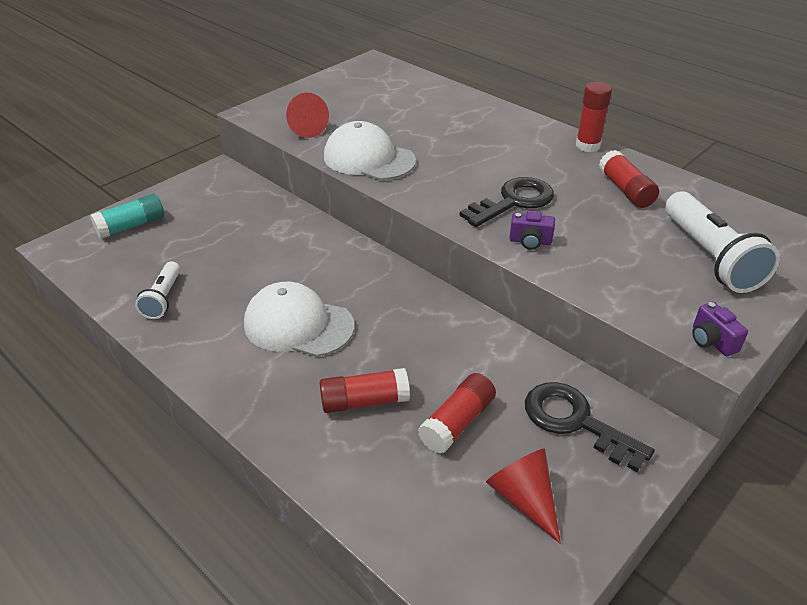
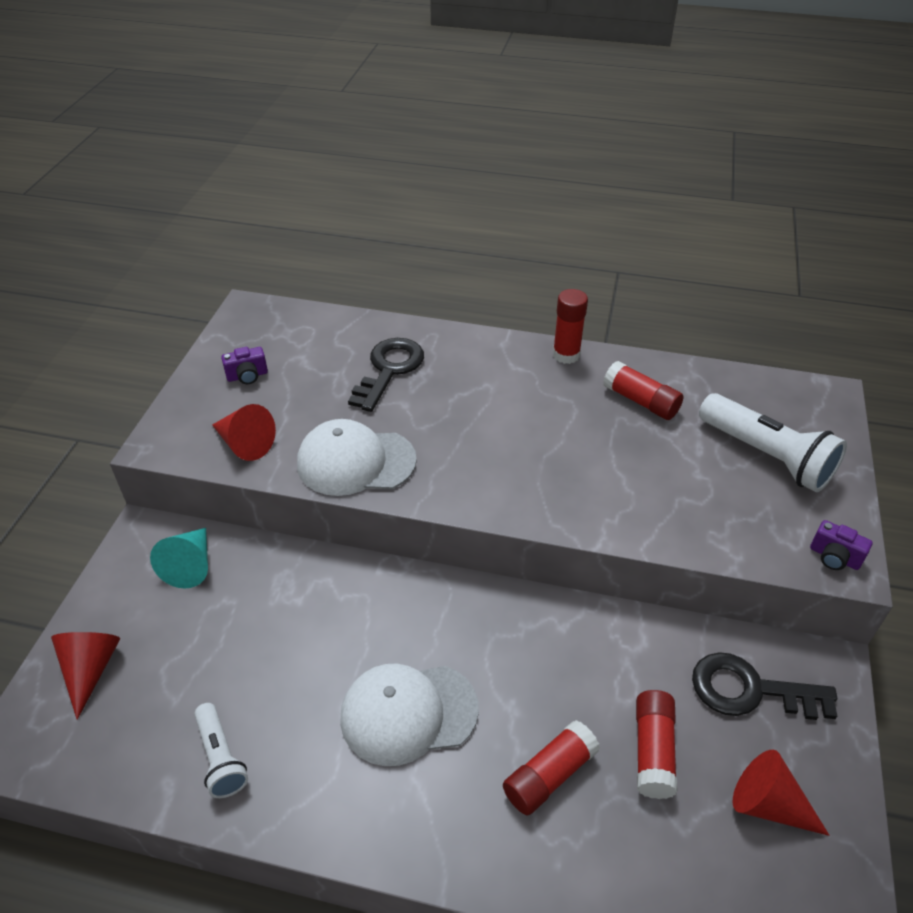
camera: 30 degrees left, 5 degrees up
(131, 226) = (90, 669): turquoise glue stick -> red cone
(232, 196) = (190, 565): none -> turquoise cone
(513, 201) = (550, 461): black key -> black key (389, 370)
(530, 242) = (603, 508): purple camera -> purple camera (247, 376)

